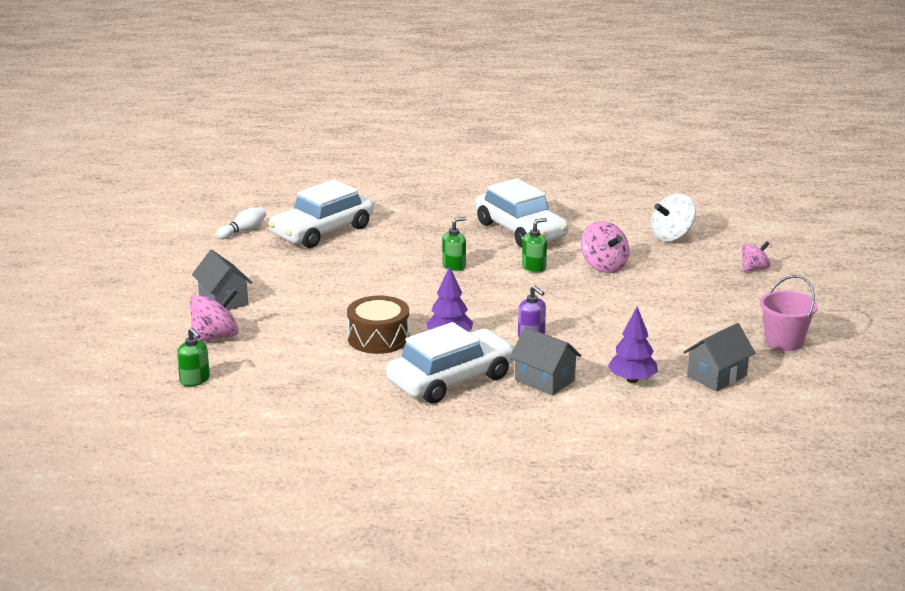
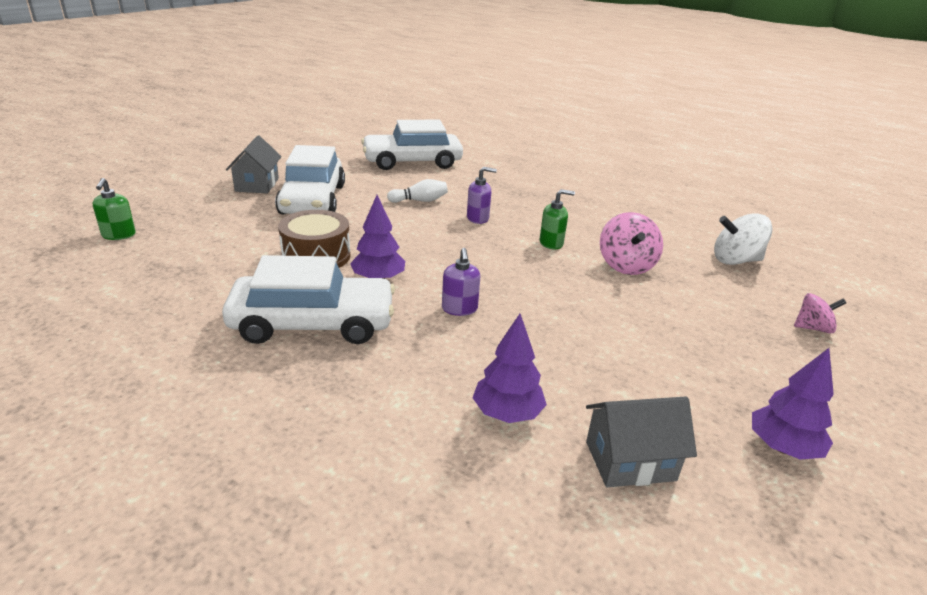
camera: 30 degrees right, 5 degrees up
(215, 337) = (200, 208): pink spinning top -> none
(243, 231) = (357, 146): white bowling pin -> white bowling pin (419, 201)
(454, 266) = (478, 218): green soap dispenser -> purple soap dispenser
(520, 230) = (579, 209): white car -> white car (312, 200)
(544, 380) = (404, 367): grey house -> none
(784, 341) = (782, 447): pink bucket -> purple tree

